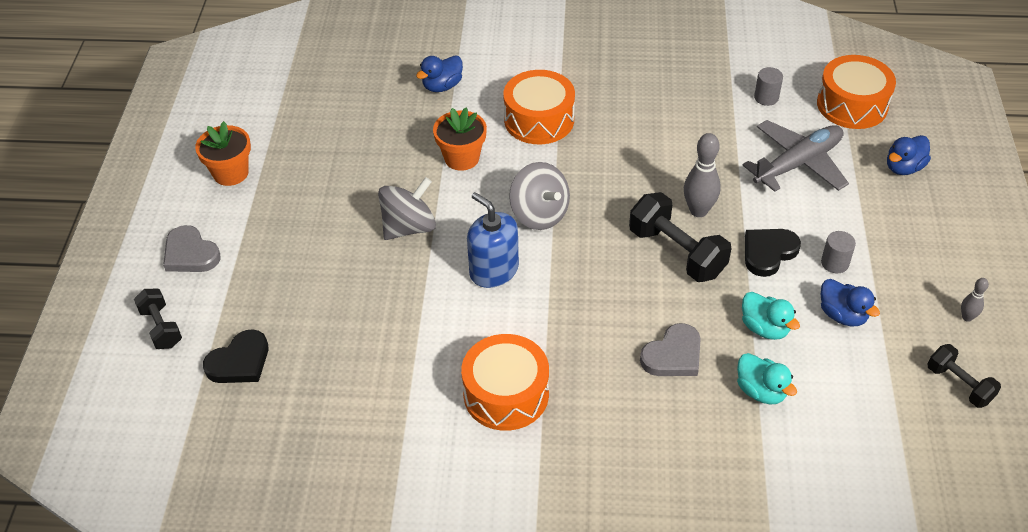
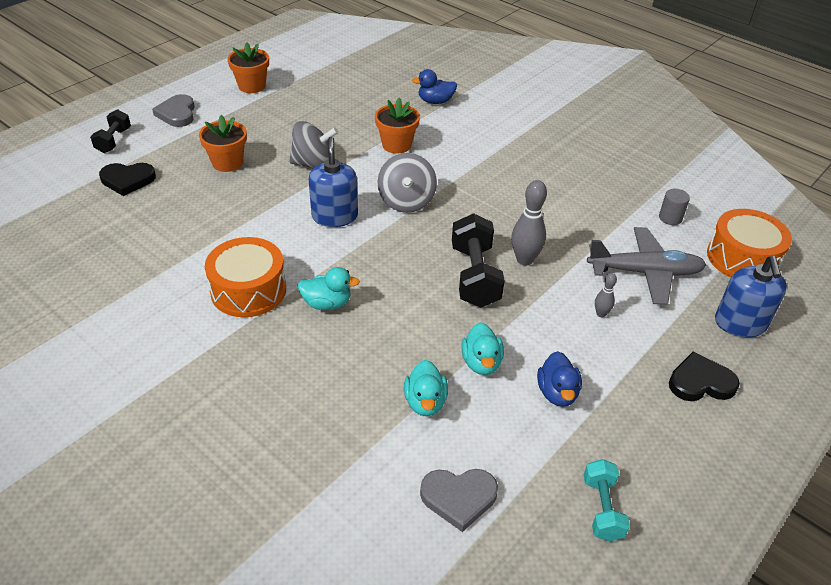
camera: 35 degrees right, 5 degrees down
(319, 278) = (227, 163): none -> orange flower pot
(539, 120) = (476, 149): orange drum -> none
(588, 360) = (327, 303): none -> turquoise duck
(673, 355) = (389, 337): grey heart -> grey heart (459, 498)
(768, 253) = (547, 316): black heart -> black heart (700, 382)
(834, 263) = (594, 354): grey cylinder -> none
(903, 167) = (740, 323): blue duck -> blue soap dispenser
(959, 384) = (602, 508): black dumbbell -> turquoise dumbbell
(967, 317) = (671, 463): grey bowling pin -> grey bowling pin (601, 314)

